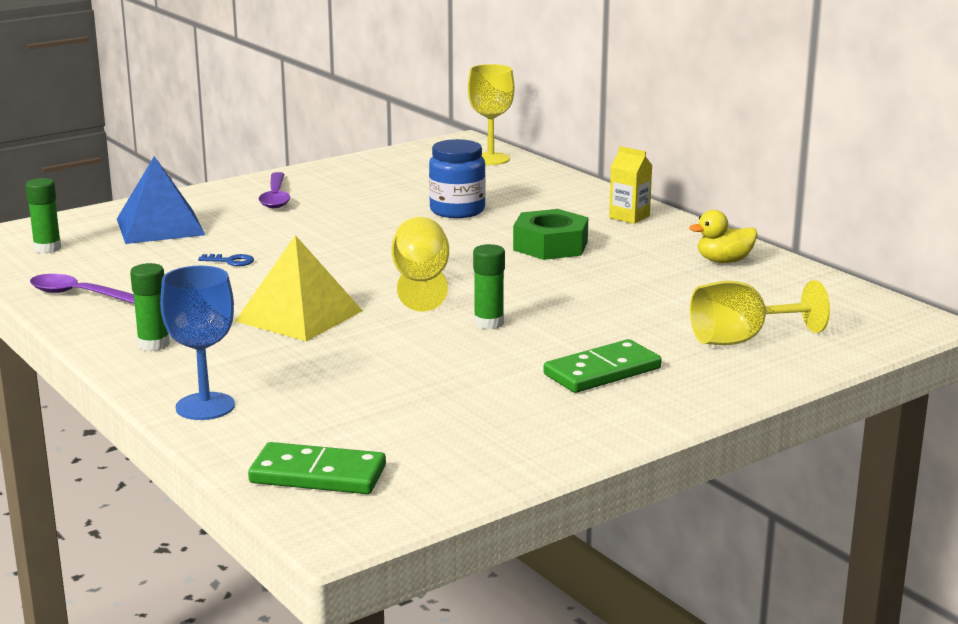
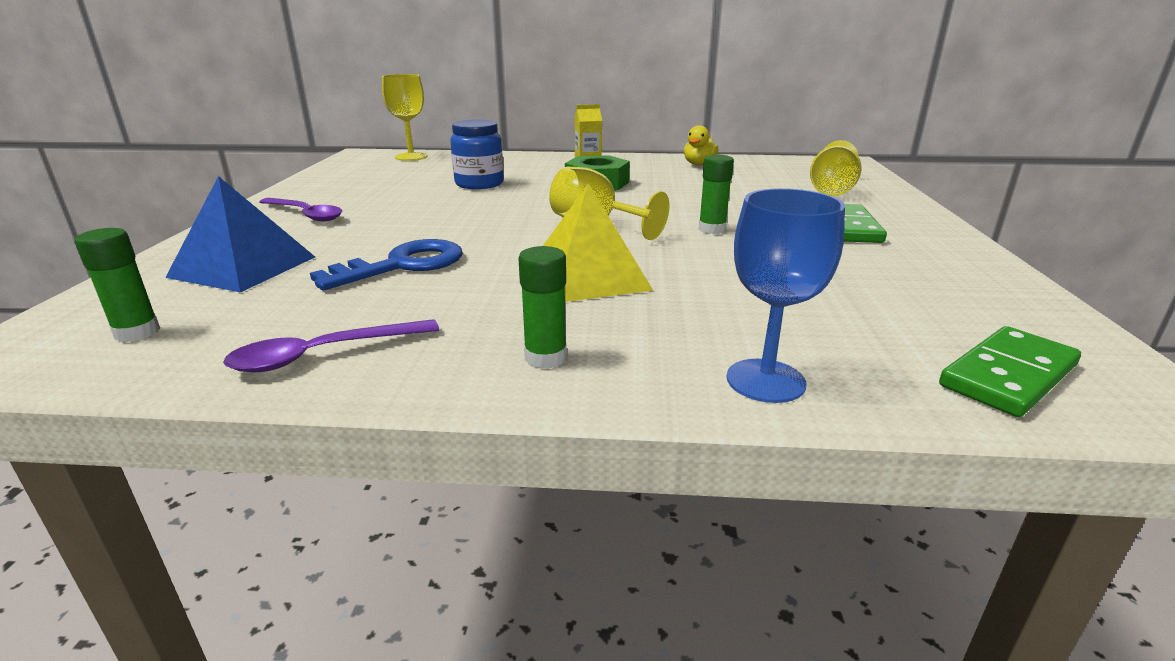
camera: 50 degrees left, 5 degrees up
(231, 261) = (403, 265): blue key -> blue key, size x2.32

